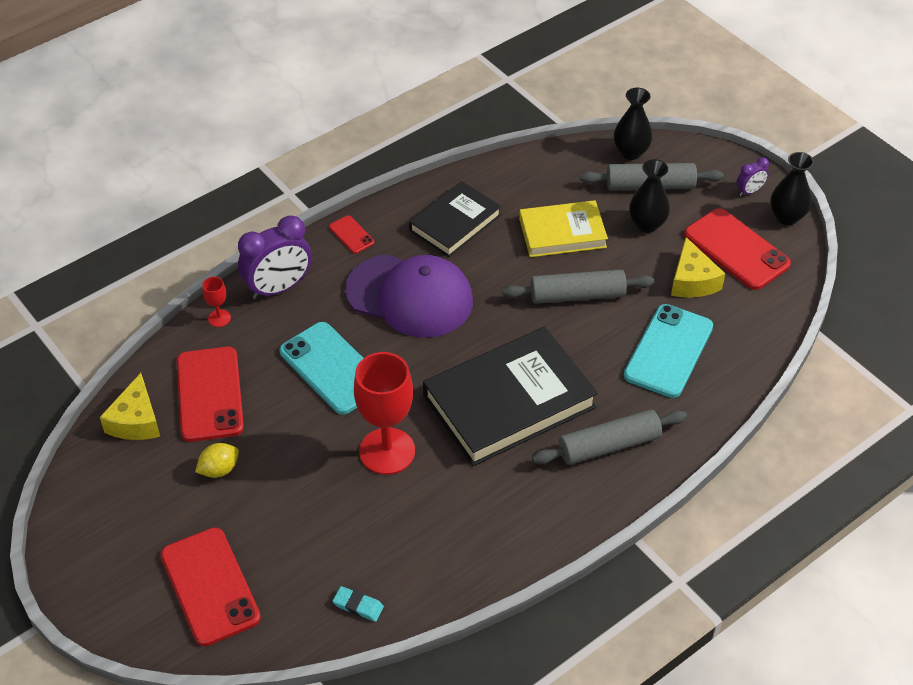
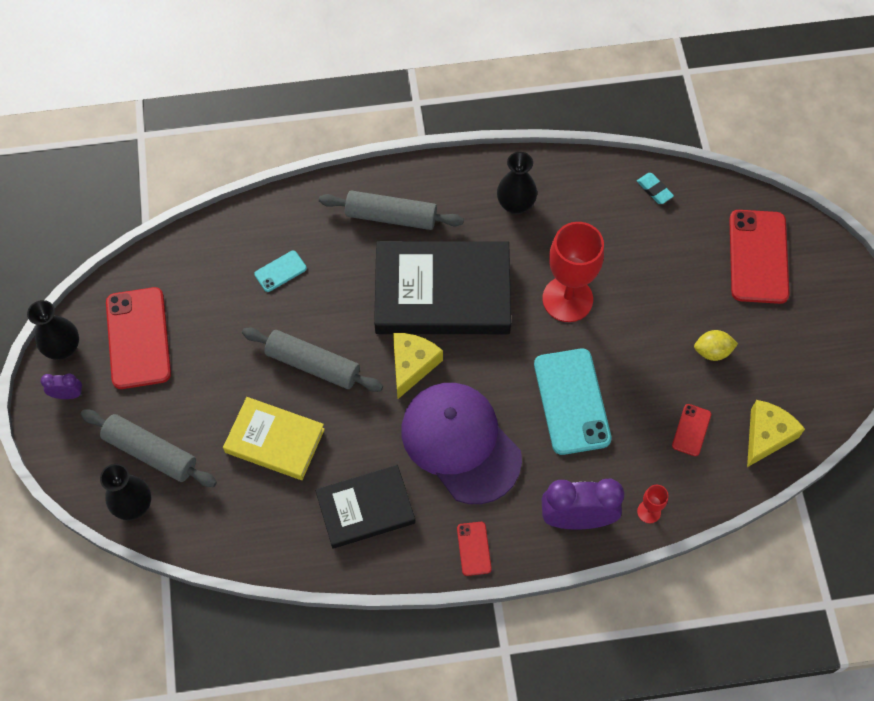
camera: 150 degrees left, 15 degrees up
(210, 394) = (691, 430): red phone -> red phone, size x0.47
(647, 224) = (191, 408): black vase -> black vase (515, 204)
(668, 351) = (280, 271): turquoise phone -> turquoise phone, size x0.47
(692, 281) = (204, 327): yellow cheese -> yellow cheese (412, 365)

